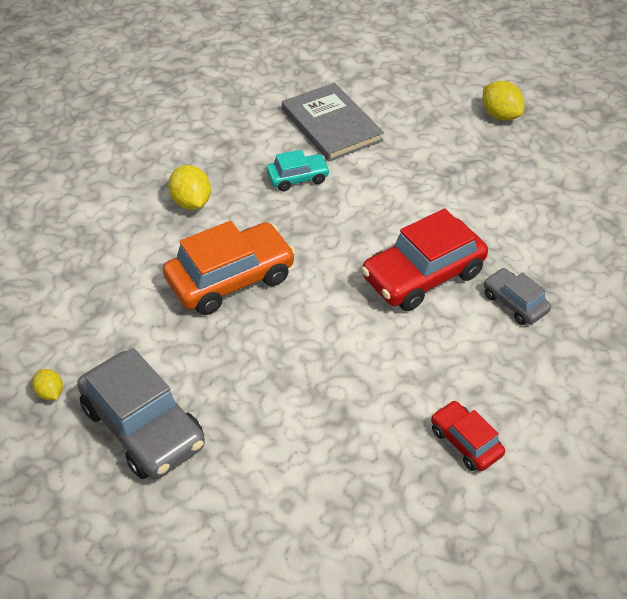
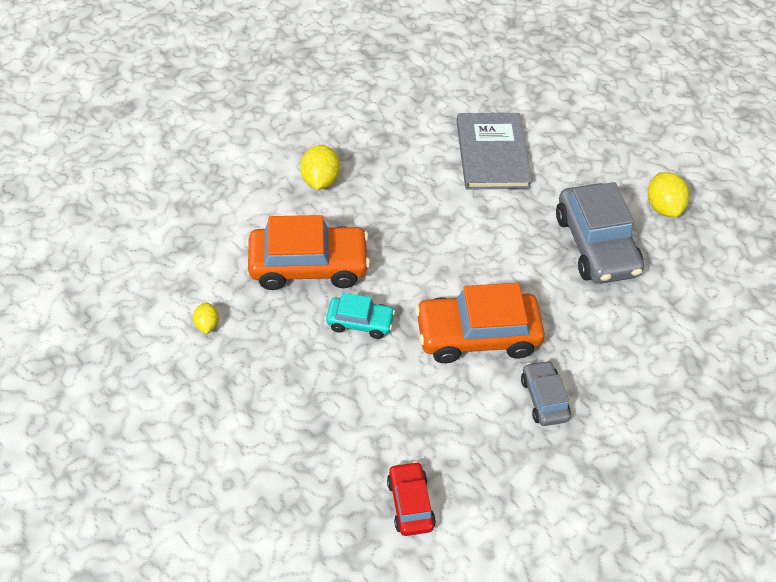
camera: 25 degrees right, 5 degrees up
(50, 393) = (108, 302): yellow lemon -> yellow lemon (207, 324)
(143, 426) = (160, 363): grey car -> grey car (596, 245)
(297, 178) = (427, 194): turquoise car -> turquoise car (360, 322)
(422, 275) = (477, 335): red car -> orange car

